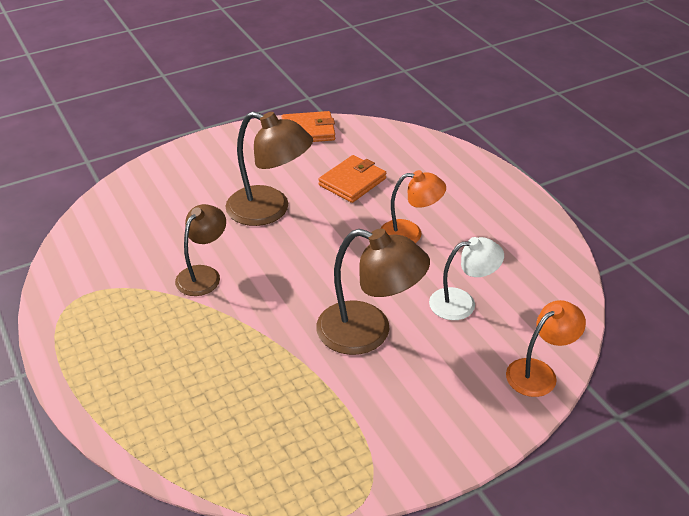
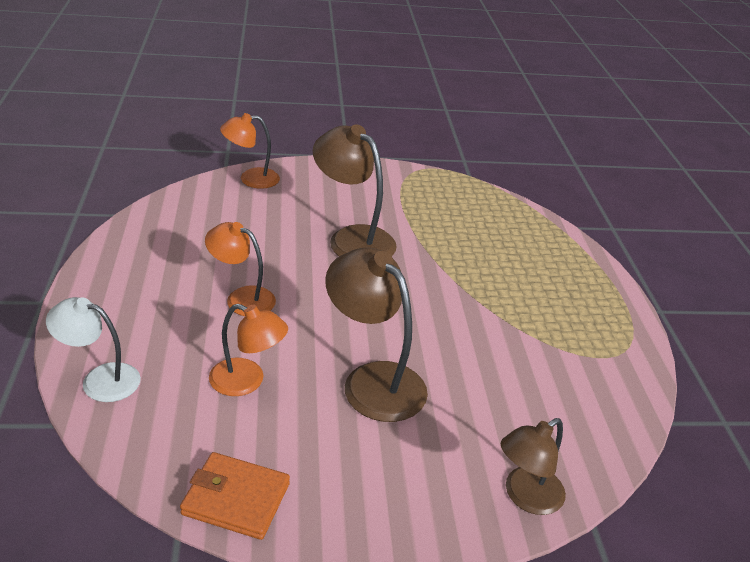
camera: 160 degrees left, 5 degrees down
(203, 274) = (478, 333): brown lamp -> brown lamp (525, 497)
(352, 182) = (247, 381): orange wallet -> orange lamp
(462, 303) = (257, 231): white lamp -> white lamp (100, 379)

